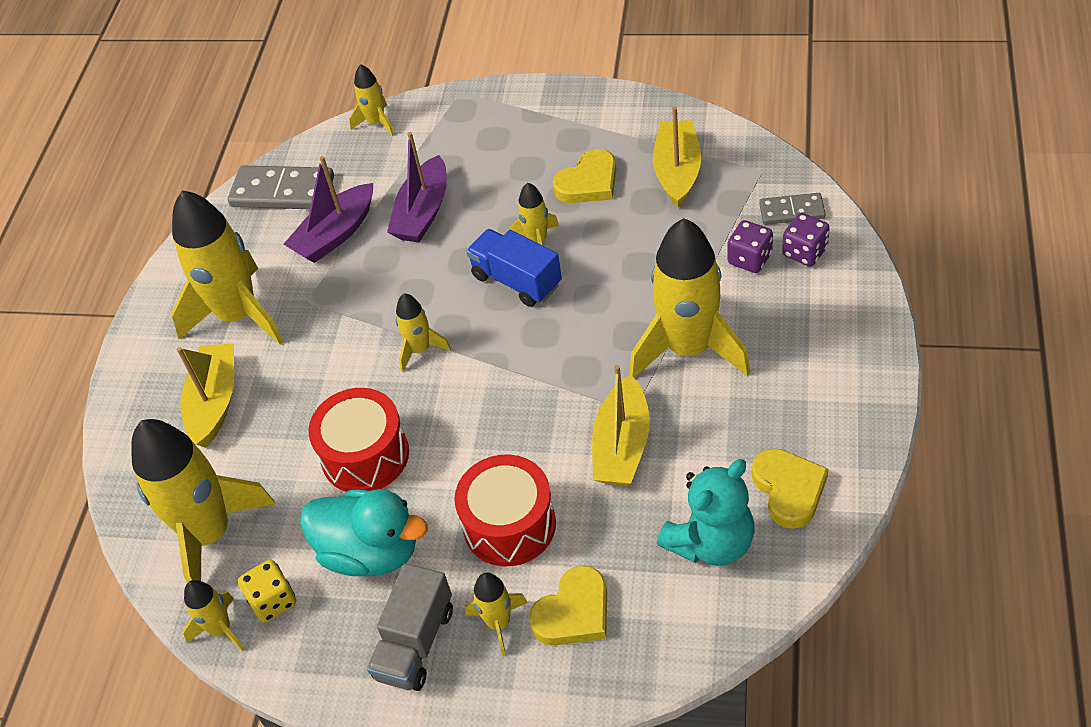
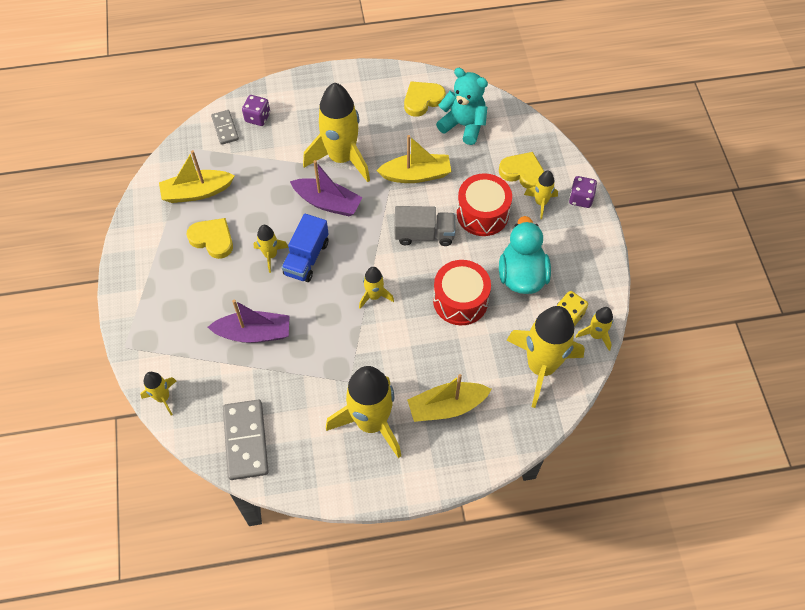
camera: 115 degrees left, 10 degrees up
(335, 234) = (284, 385): purple boat -> purple boat (328, 203)
(415, 643) = (566, 236): grey truck -> grey truck (424, 234)
(749, 259) = (267, 142): purple dice -> purple dice (580, 198)

